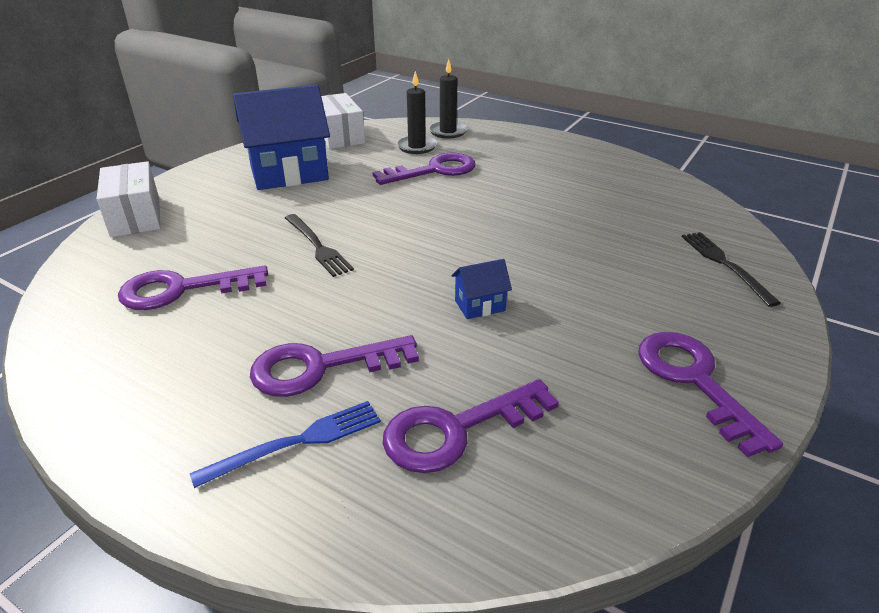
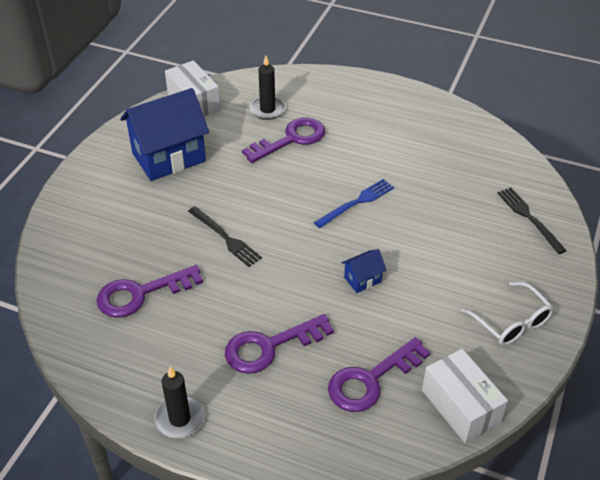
camera: 10 degrees left, 10 degrees up
(135, 216) = (63, 224): white box -> white box (460, 406)
(296, 442) = (275, 403): blue fork -> blue fork (356, 203)
(448, 132) = (289, 86): black candle -> black candle (179, 419)
(694, 381) = (511, 323): purple key -> white glasses

